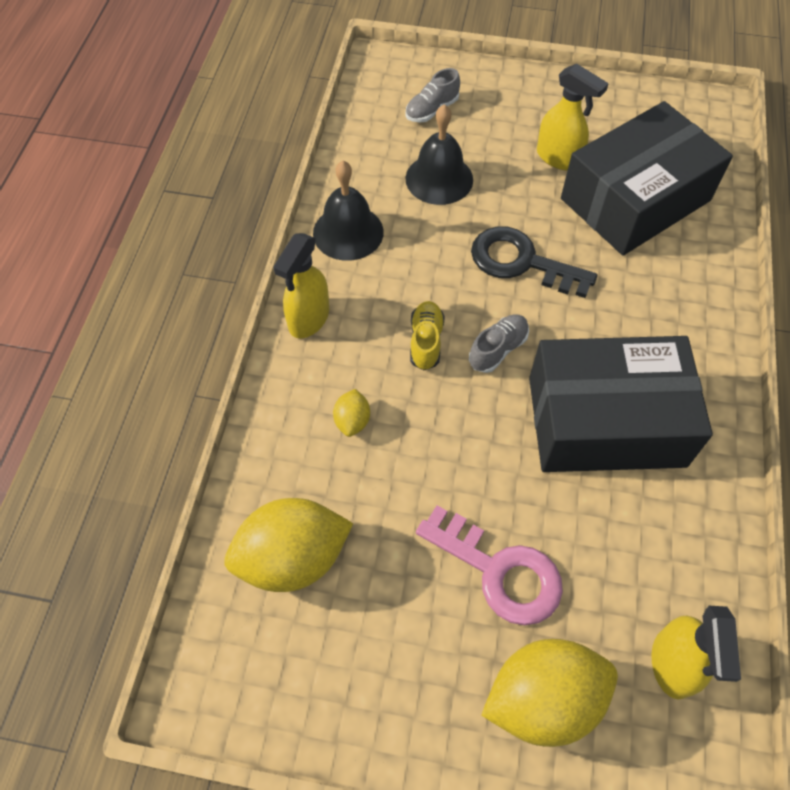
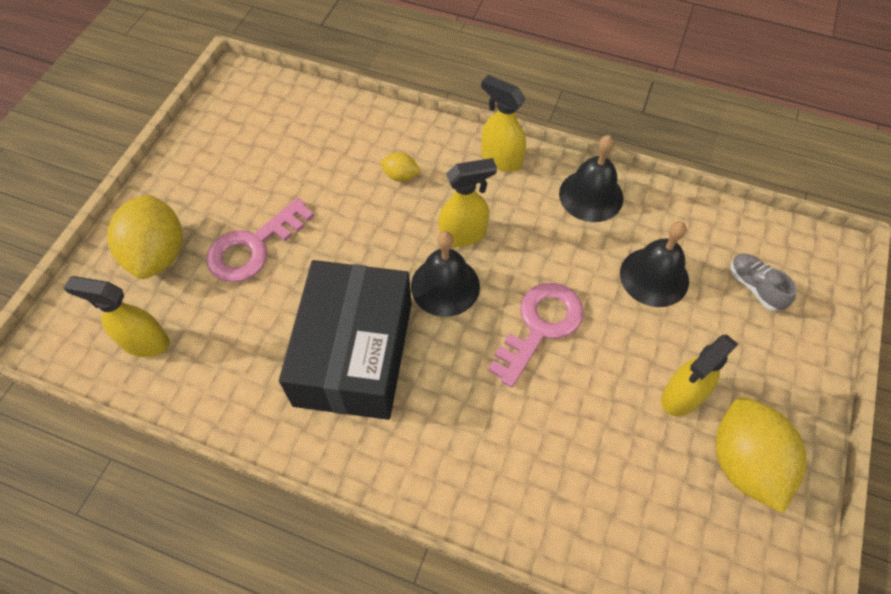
camera: 100 degrees right, 0 degrees up
(293, 558) = (305, 132): yellow lemon -> yellow lemon (744, 463)
(426, 341) = (464, 234): yellow shoe -> yellow spray bottle
(498, 349) = (445, 286): grey shoe -> black bell
(521, 262) = (540, 326): black key -> pink key
(635, 200) = (614, 461): black box -> none

